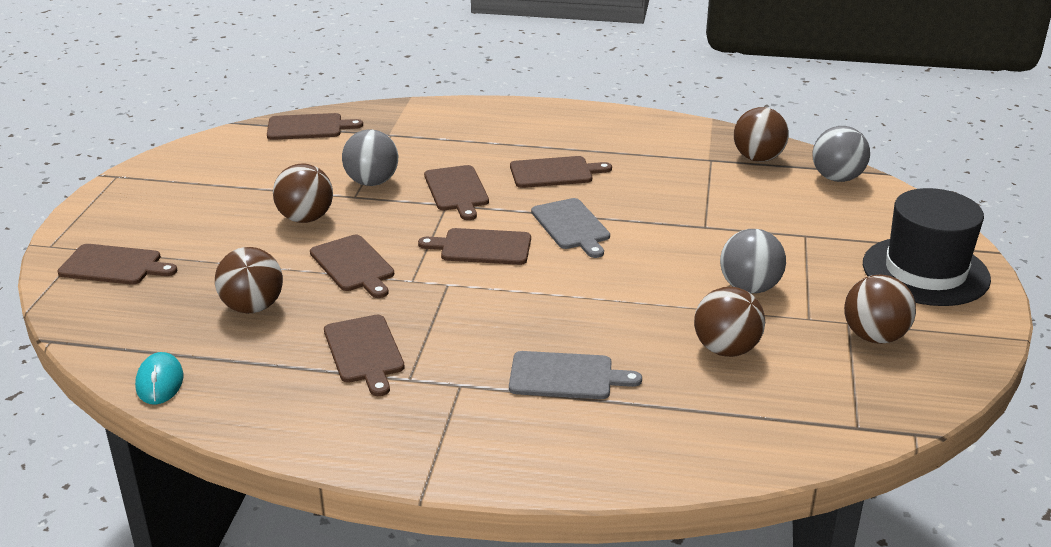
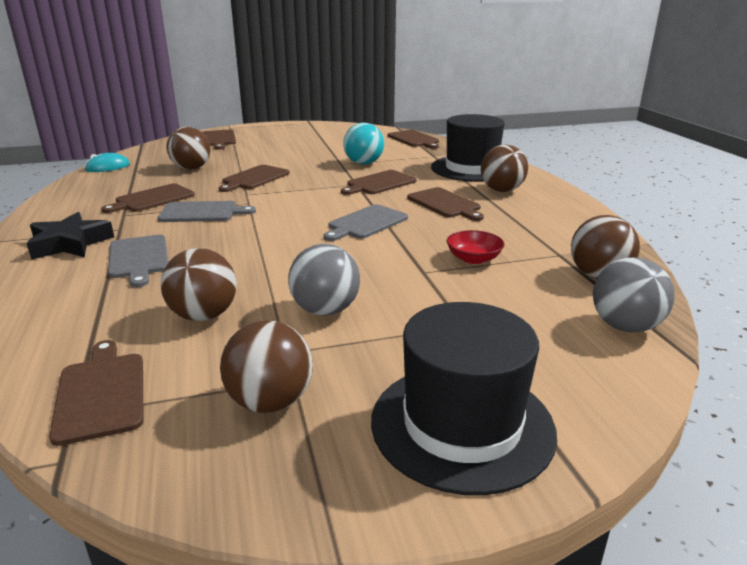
camera: 65 degrees right, 5 degrees down
(305, 218) = (301, 159): brown ball -> brown ball (501, 190)
(372, 182) = (363, 163): grey ball -> turquoise ball
(452, 320) = (202, 212): none -> grey cutting board
(460, 128) = (471, 168): none -> black hat
(481, 247) = (307, 203): brown cutting board -> brown cutting board (101, 393)
(483, 424) = (70, 244): none -> black star
(694, 197) = (473, 259): none -> red bowl

